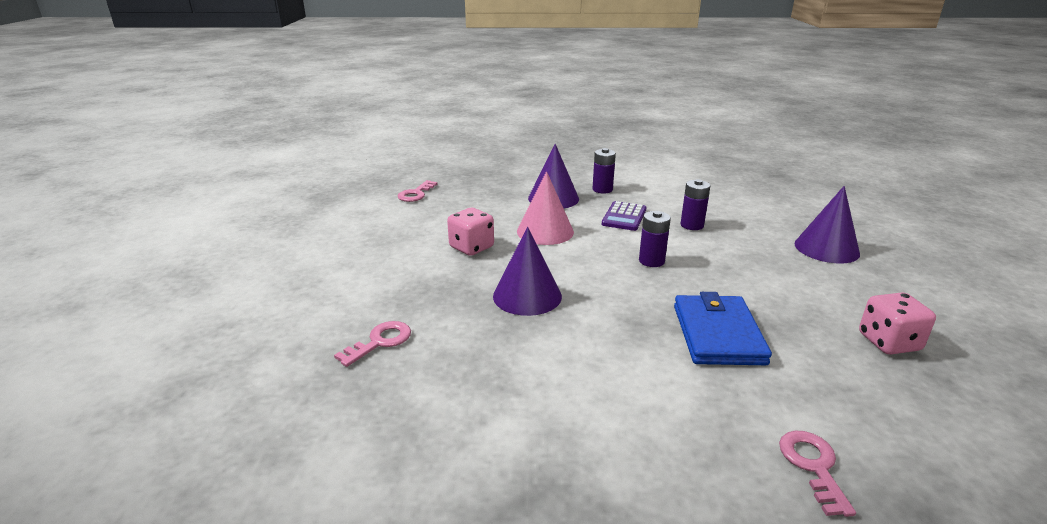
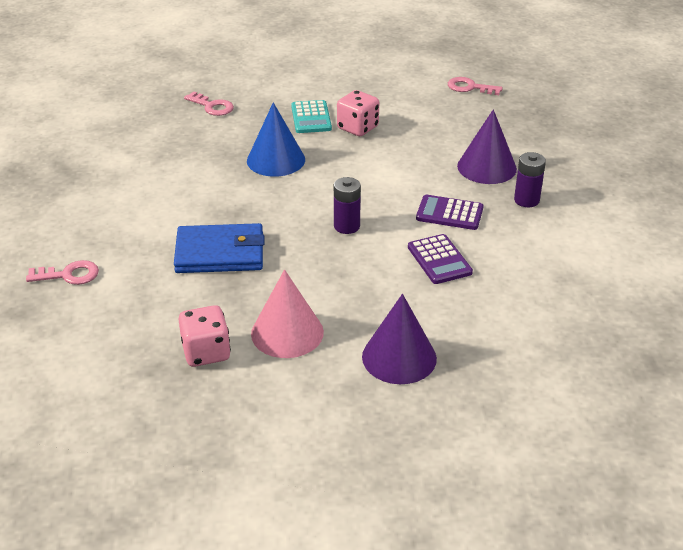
camera: 85 degrees right, 10 degrees up
(440, 272) = (311, 118): none -> turquoise calculator
(527, 296) = (276, 160): purple cone -> blue cone
(545, 231) = (400, 164): pink cone -> pink cone (287, 332)
(692, 225) = (439, 260): purple battery -> purple calculator

